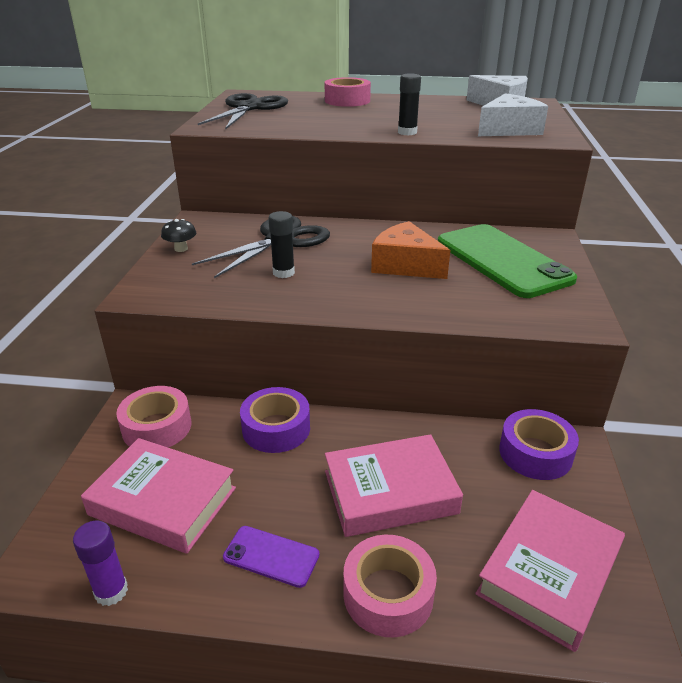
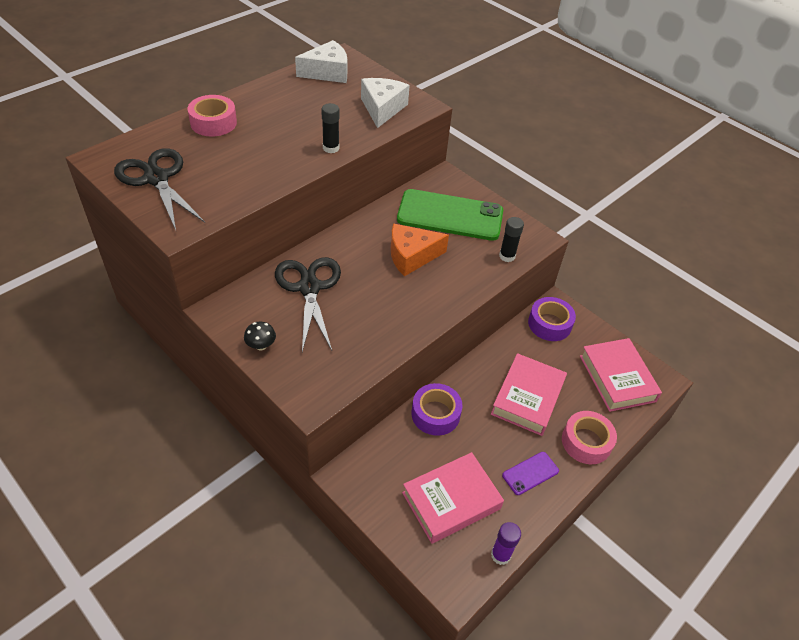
camera: 55 degrees left, 15 degrees up
(157, 427) = (378, 472): pink tape -> none
(283, 273) = (360, 314): black glue stick -> black glue stick (507, 256)

